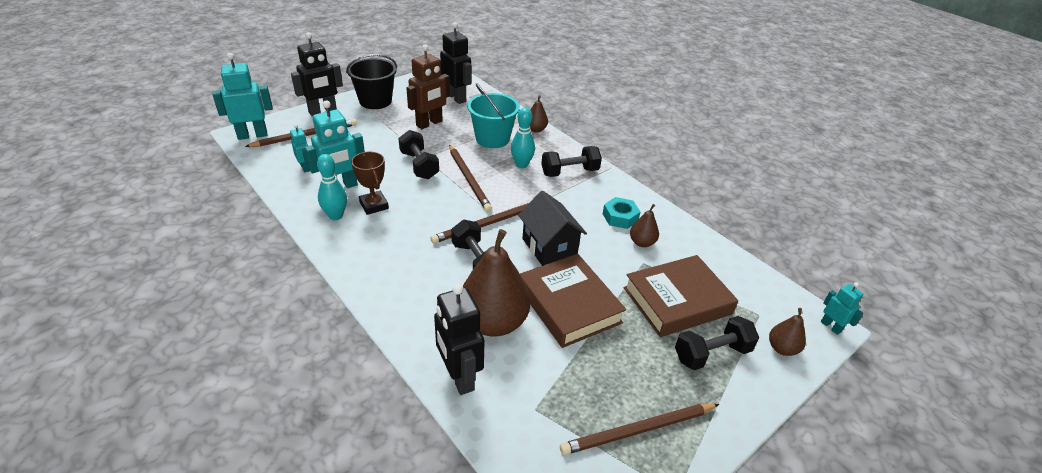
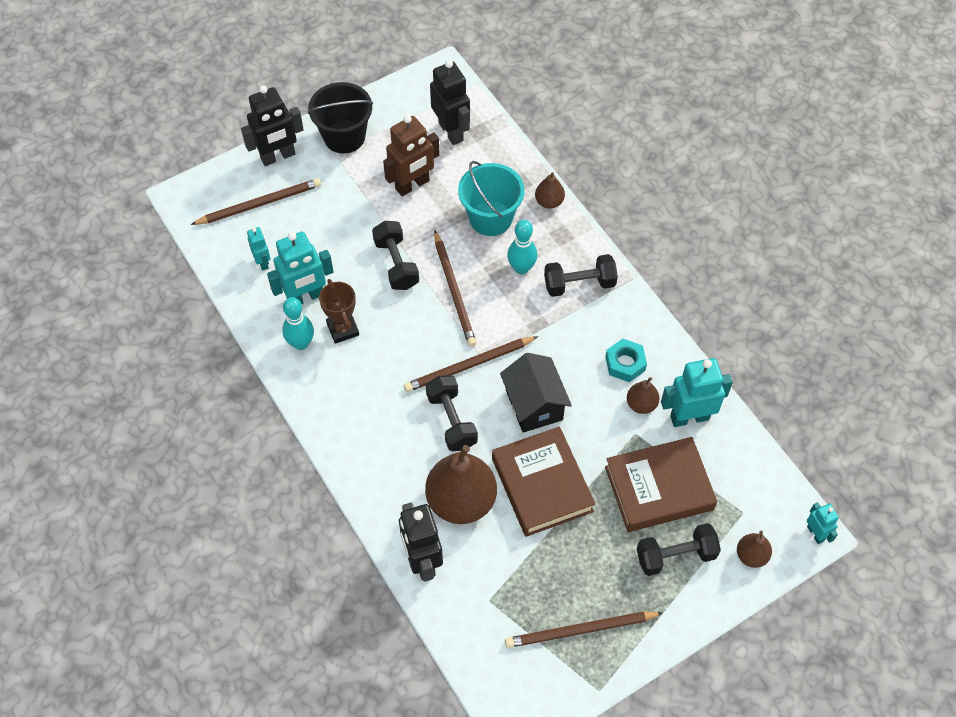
camera: 10 degrees right, 20 degrees up
(252, 135) = (196, 200): turquoise robot -> turquoise robot (689, 417)

